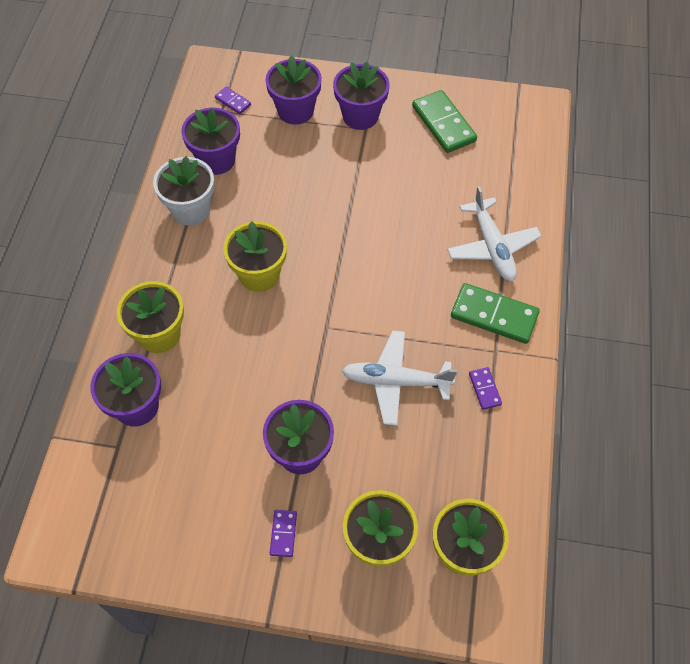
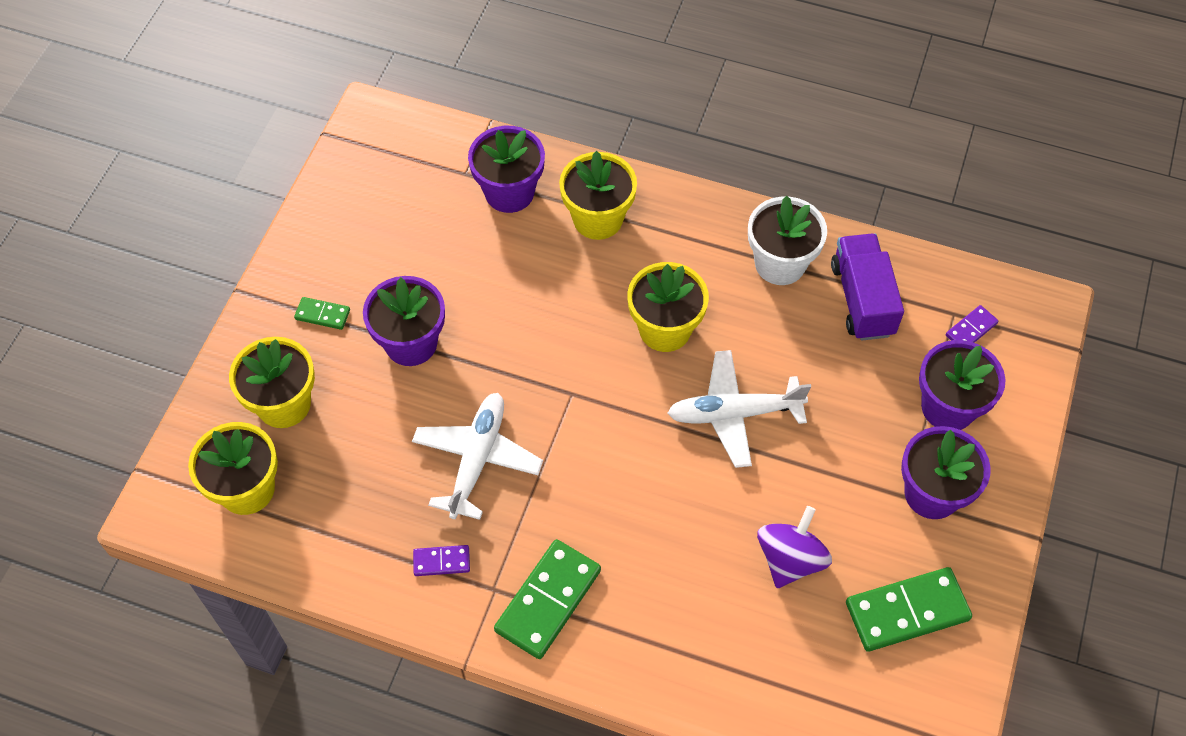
camera: 100 degrees right, 0 degrees up
(216, 160) = (862, 299): purple flower pot -> purple truck
(283, 534) = (322, 315): purple domino -> green domino
(425, 183) = (790, 559): none -> purple spinning top
(492, 247) = (661, 626): white plane -> white plane (734, 413)

